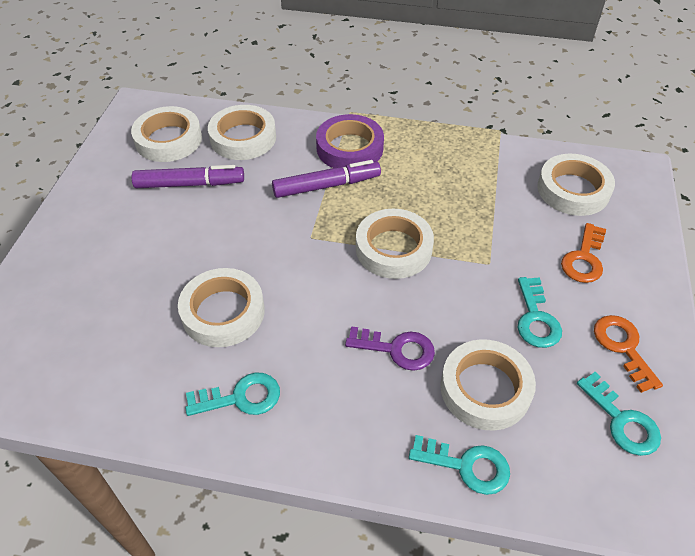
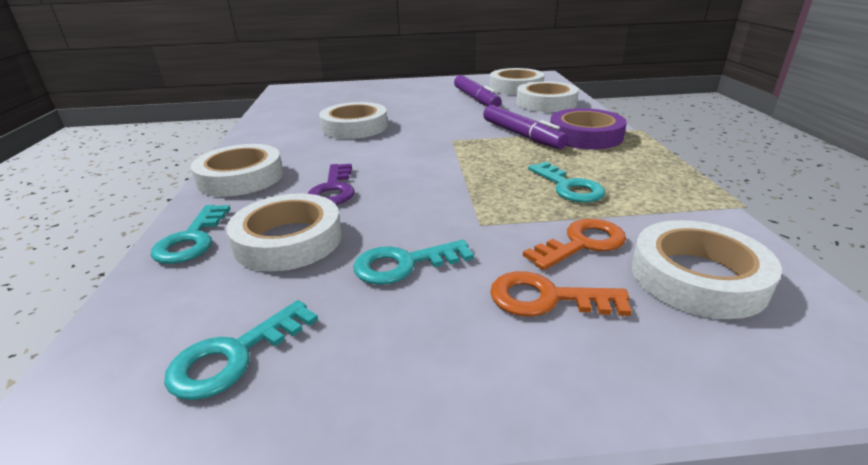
camera: 75 degrees right, 20 degrees down
(241, 397) = (276, 144): turquoise key -> turquoise key (568, 187)
(393, 248) = (463, 171): white tape -> white tape (241, 177)
(623, 347) = (376, 351): orange key -> orange key (581, 243)

